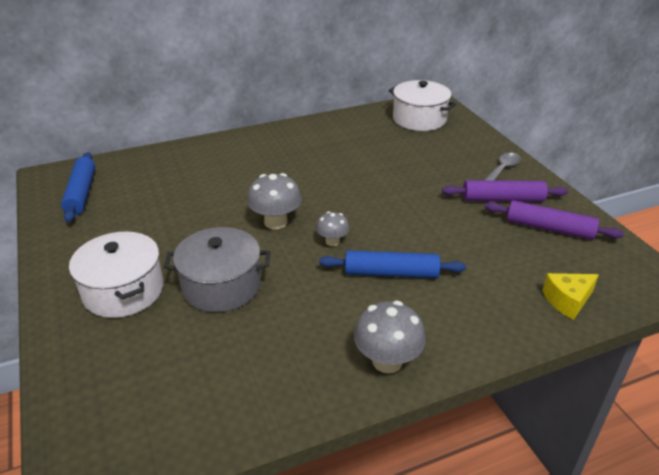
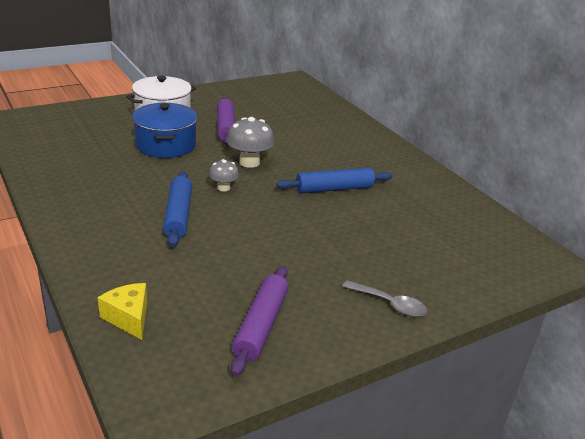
camera: 80 degrees right, 5 degrees down
(81, 193) = (275, 91): blue rolling pin -> blue rolling pin (334, 189)
(221, 286) = (166, 145): grey pot -> blue pot
(387, 361) = (71, 209): grey mushroom -> none
(419, 119) = (492, 247): white pot -> none
(502, 199) = (317, 295): purple rolling pin -> purple rolling pin (226, 127)

